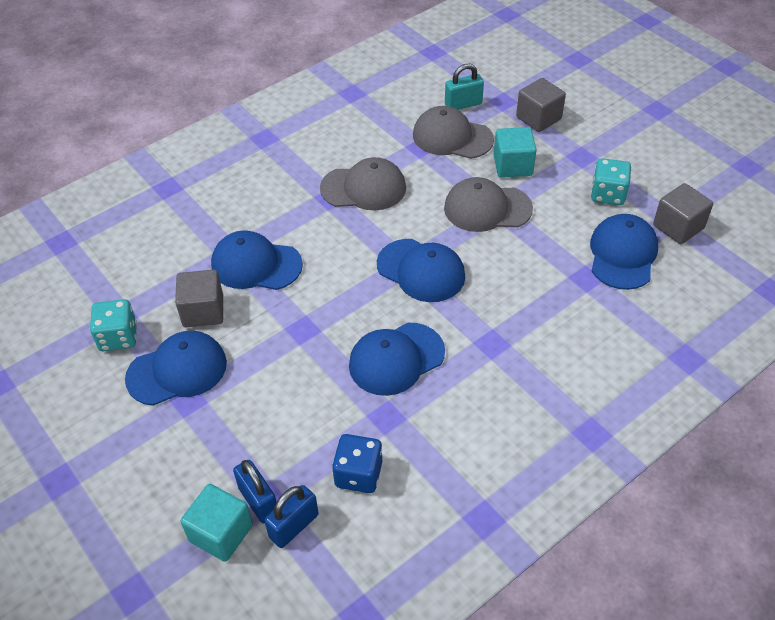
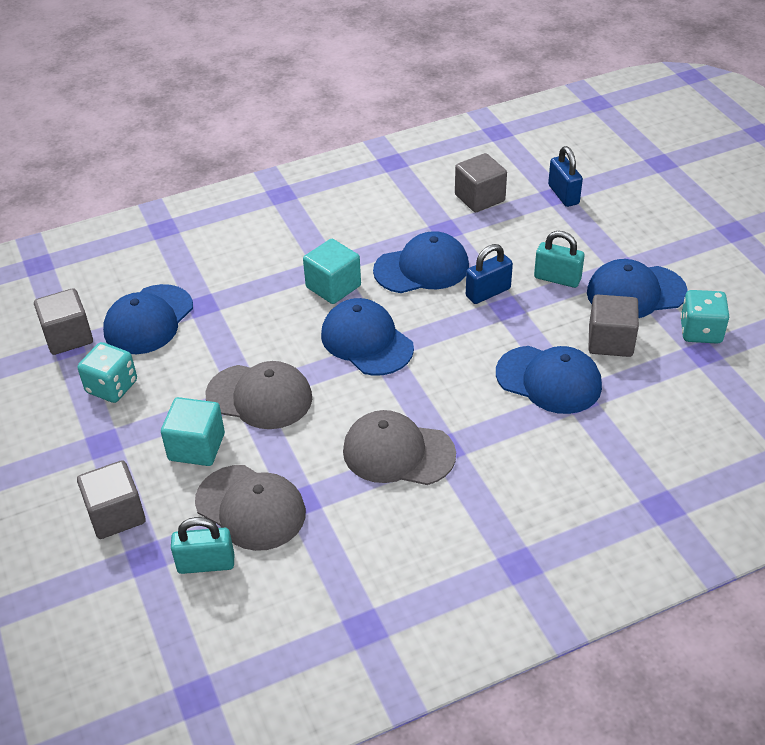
camera: 165 degrees left, 5 degrees down
(221, 533) = (594, 182): turquoise cube -> turquoise cube (333, 287)
(257, 372) = (557, 278): none -> turquoise padlock
(294, 526) = (537, 178): blue padlock -> blue padlock (488, 292)
(358, 474) = (479, 198): blue dice -> grey cube

